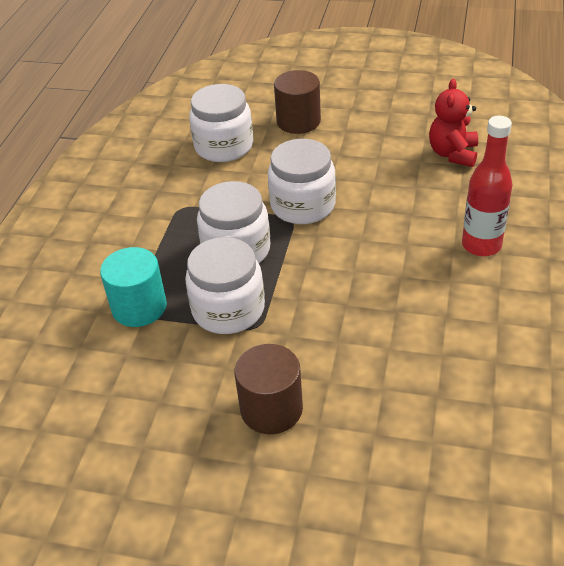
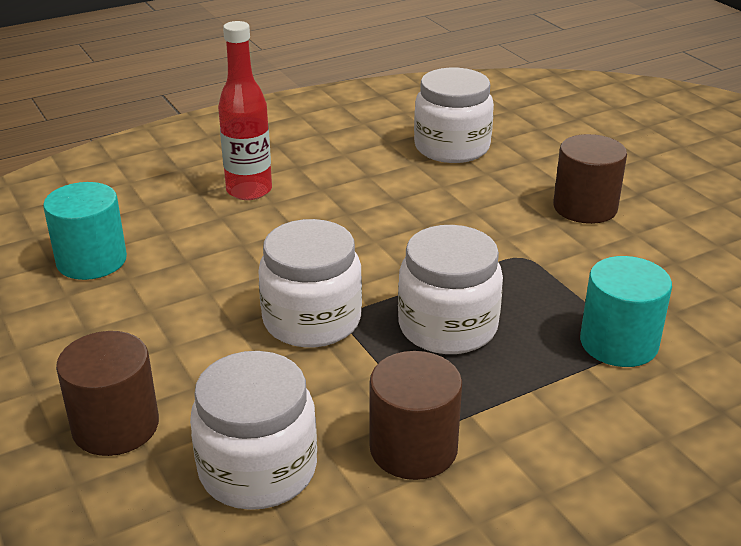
camera: 135 degrees left, 10 degrees down
(177, 191) = (413, 448): none -> brown cylinder
(228, 309) = (530, 284): white jar -> white jar (452, 147)
(453, 154) = (91, 260): red teddy bear -> turquoise cylinder

